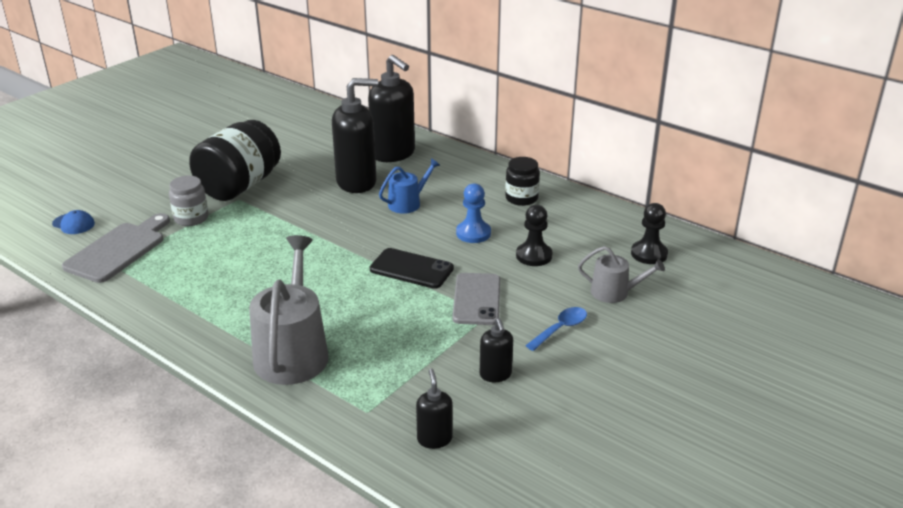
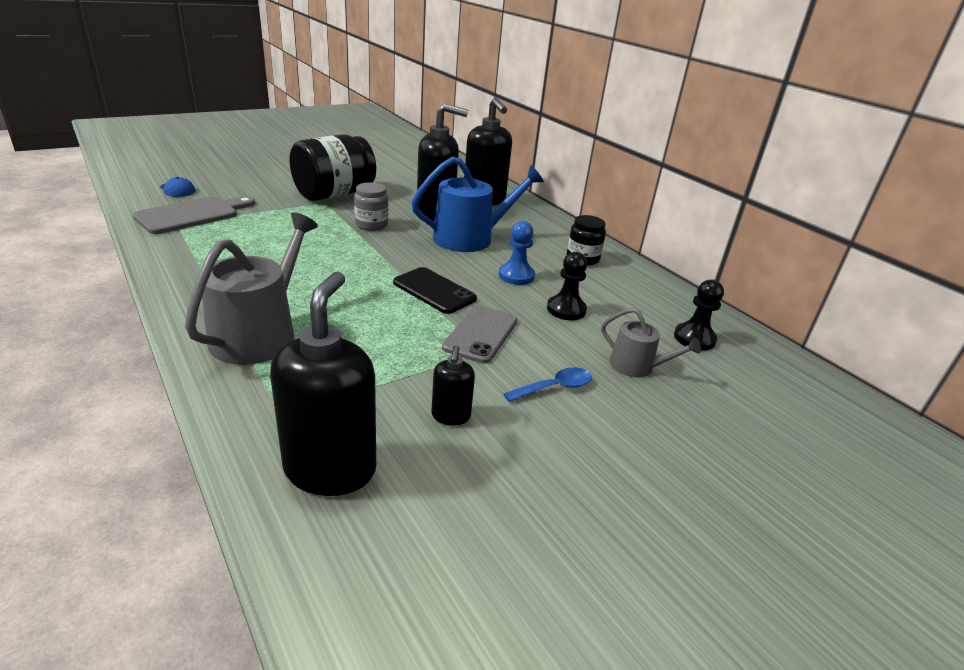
camera: 15 degrees right, 0 degrees up
(191, 218) = (273, 207): grey jar -> grey jar (371, 225)
(408, 203) = (470, 238): blue watering can -> blue watering can, size x1.84
(434, 439) = (330, 469): black soap dispenser -> black soap dispenser, size x2.05

